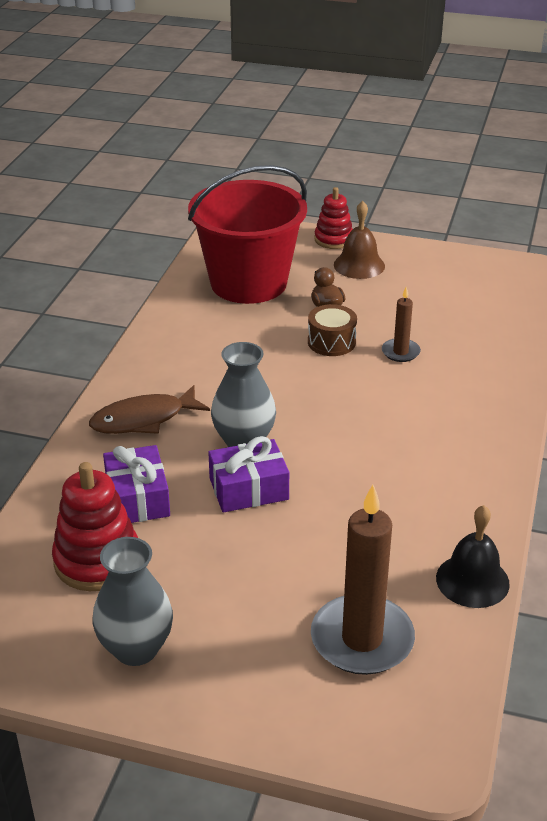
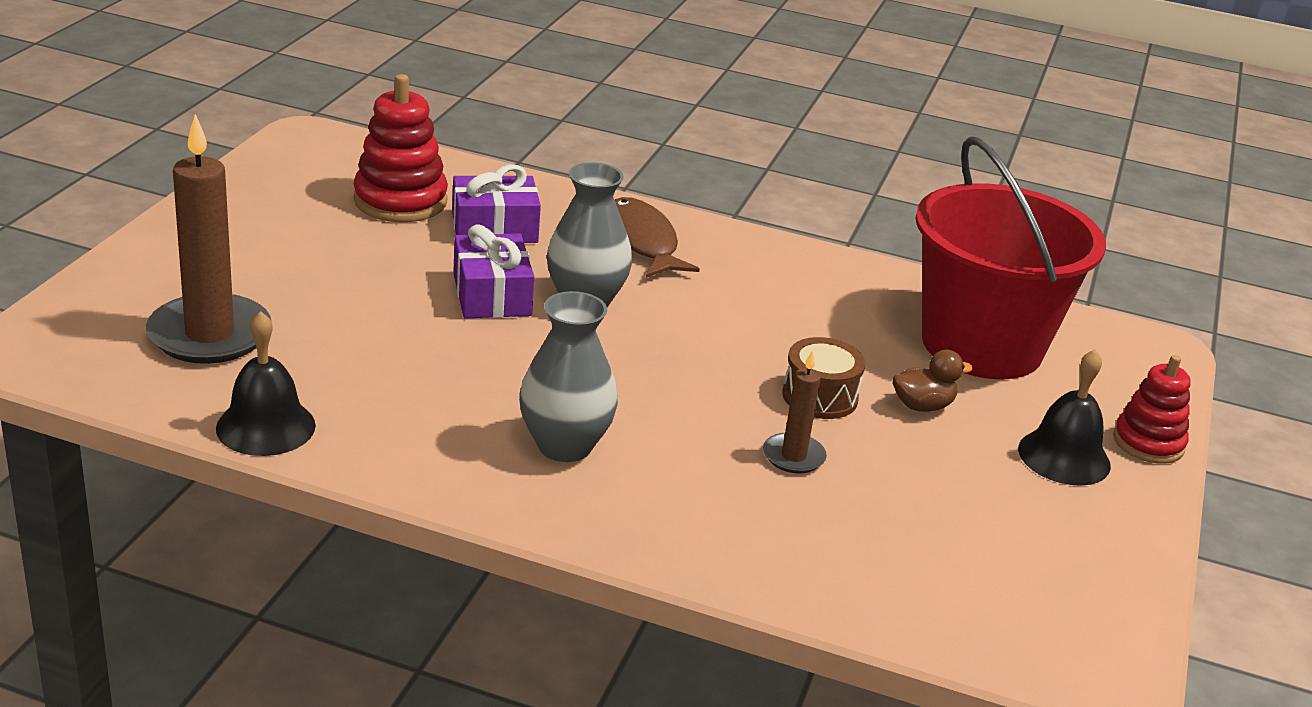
camera: 90 degrees right, 5 degrees down
(136, 649) = (265, 212): grey vase -> grey vase (564, 446)
(359, 265) = (1064, 457): brown bell -> black bell

